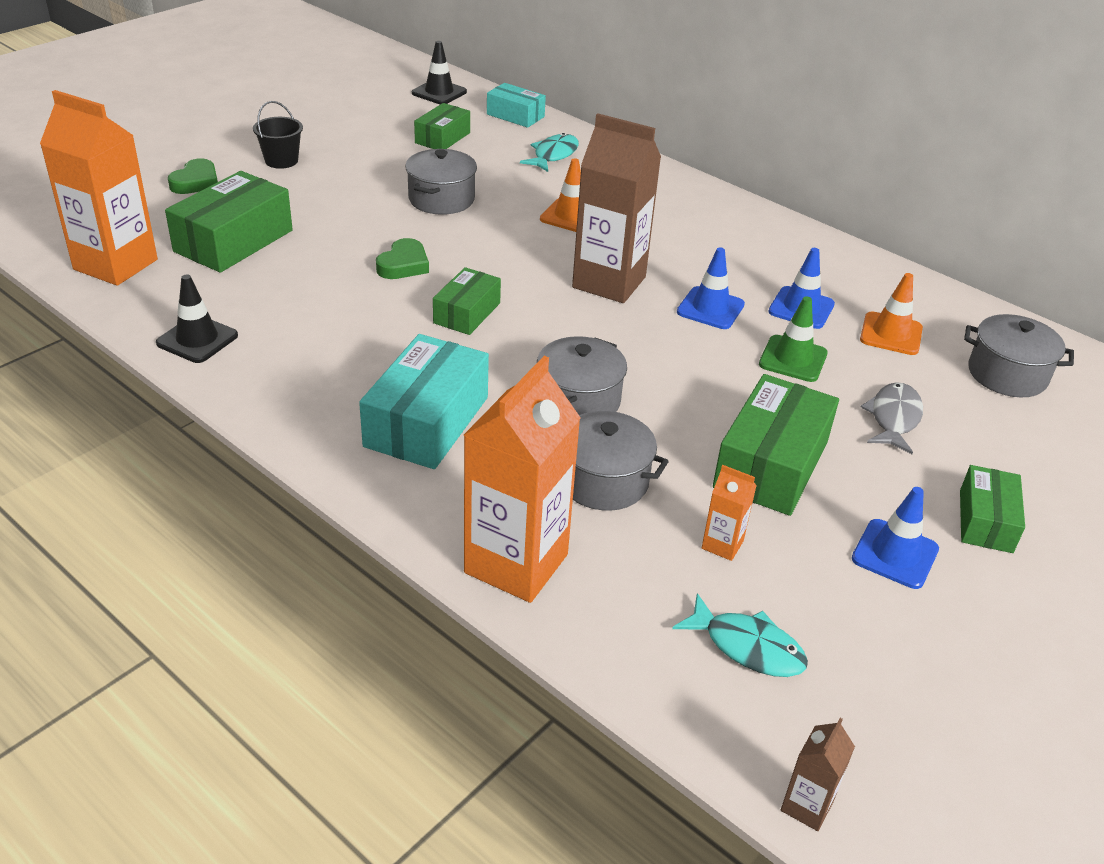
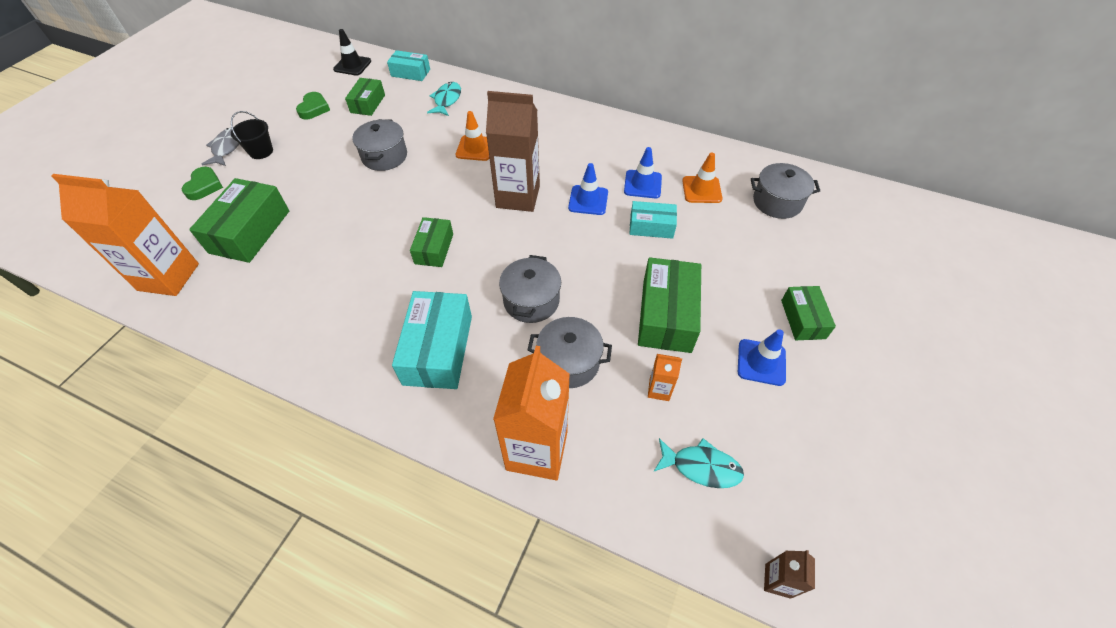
camera: 15 degrees left, 15 degrees up
(197, 339) = (252, 327): black traffic cone -> none
(403, 265) = (377, 219): green heart -> green heart (314, 108)
(793, 359) = (651, 226): green traffic cone -> turquoise box
(893, 418) = (725, 256): grey fish -> grey fish (227, 148)

